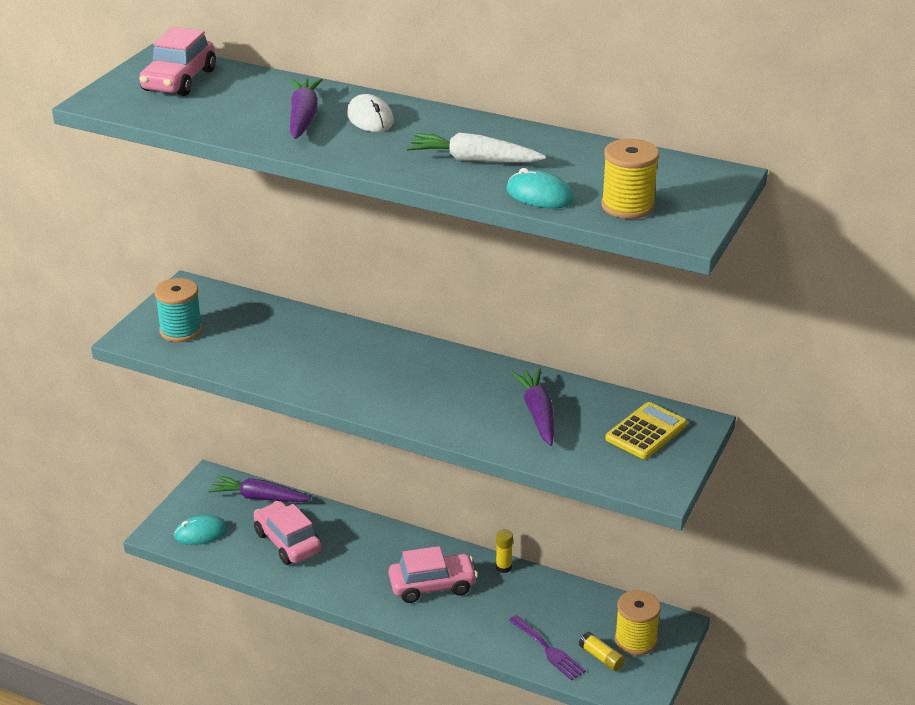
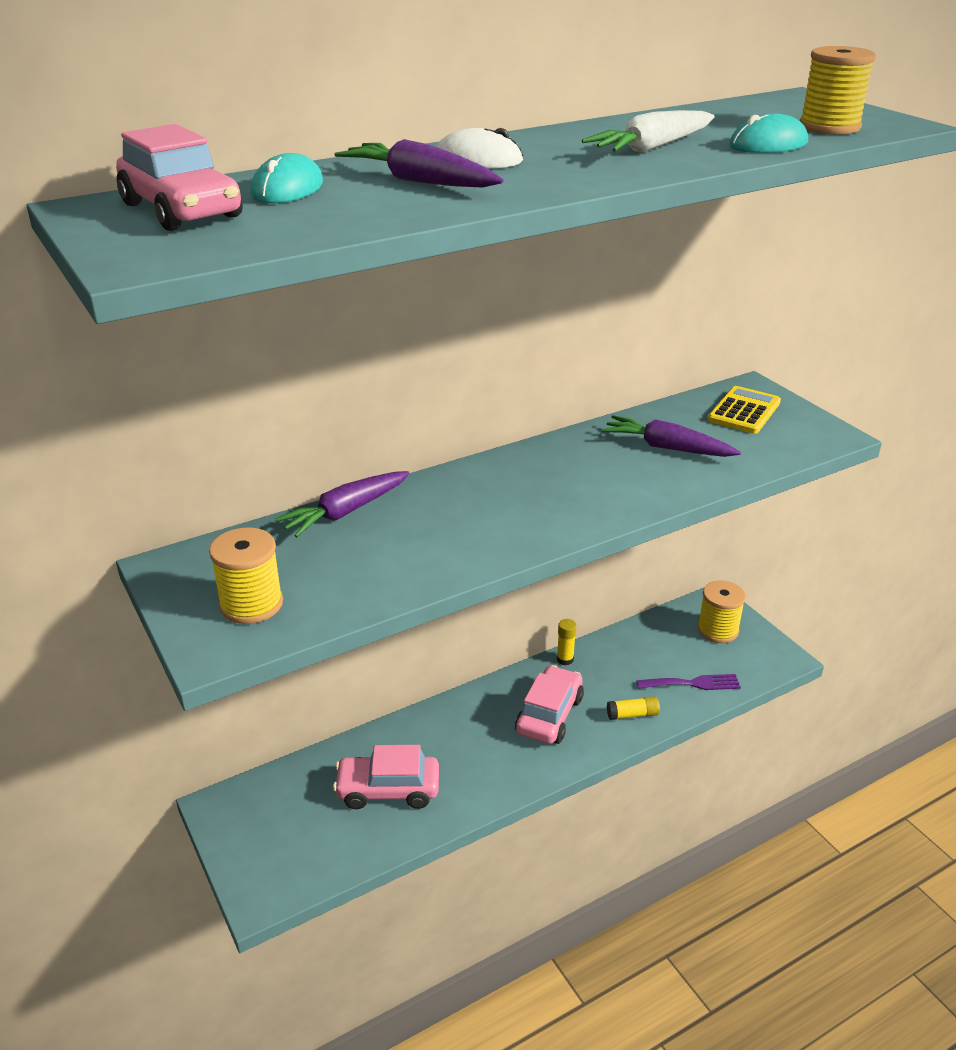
camera: 55 degrees left, 0 degrees up
(181, 330) = (251, 604): turquoise spool -> yellow spool
(201, 533) = (299, 857): turquoise mouse -> turquoise mouse (287, 189)
(259, 497) = (295, 780): purple carrot -> purple carrot (346, 512)
(601, 657) = (725, 658): yellow glue stick -> yellow glue stick (632, 715)
(646, 432) = (744, 411): yellow calculator -> yellow calculator turned 45 degrees clockwise

